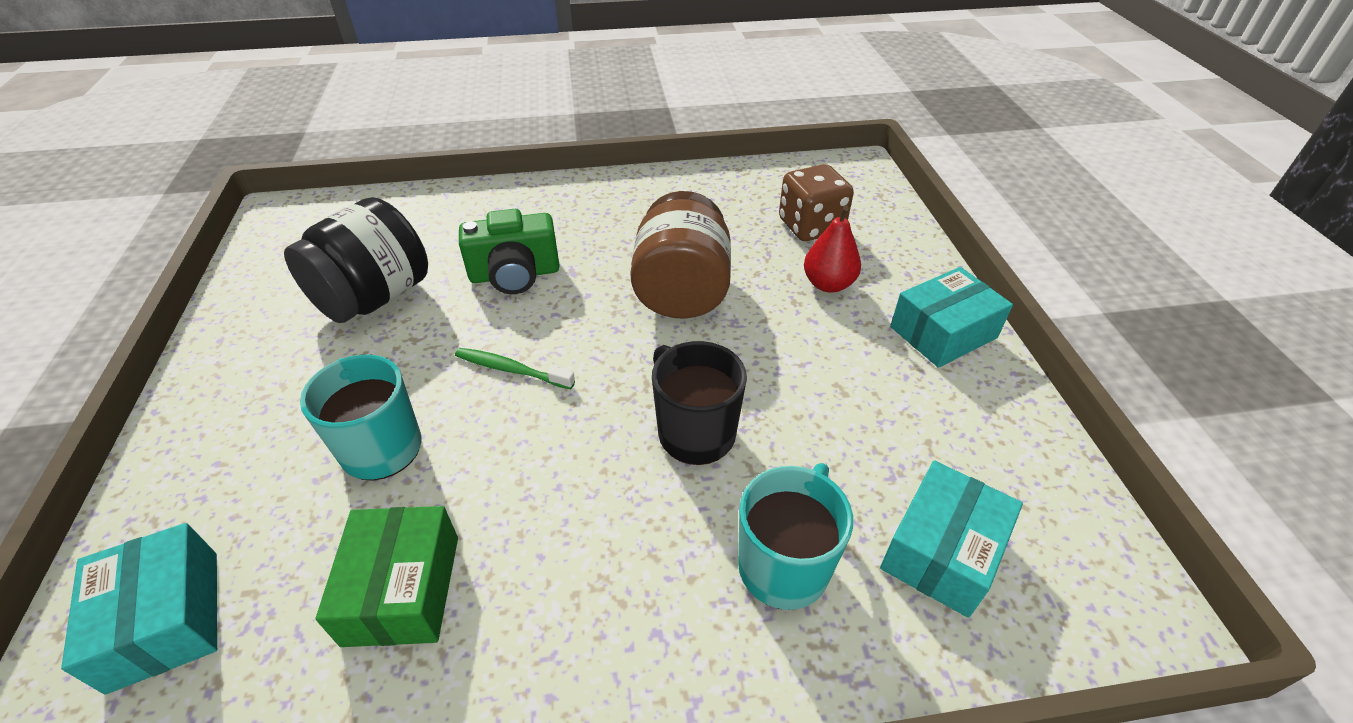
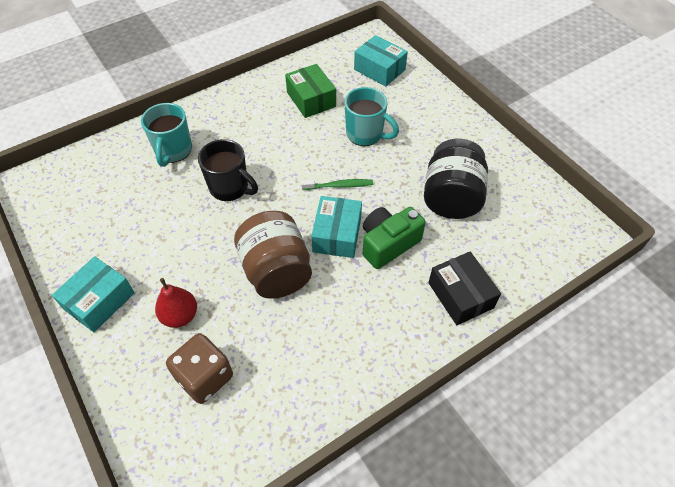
camera: 155 degrees right, 10 degrees up
(487, 208) = (460, 295): none -> black box
(942, 551) = (108, 177): turquoise box -> turquoise box (337, 234)

